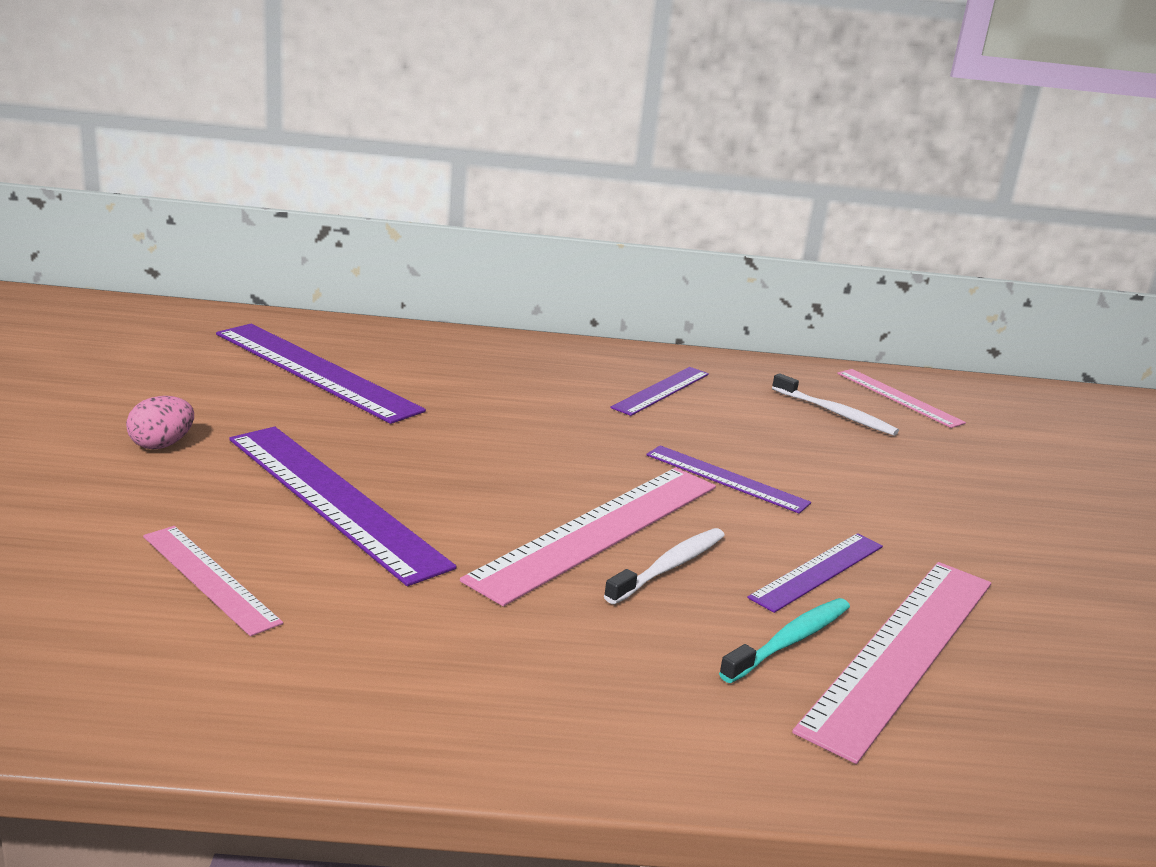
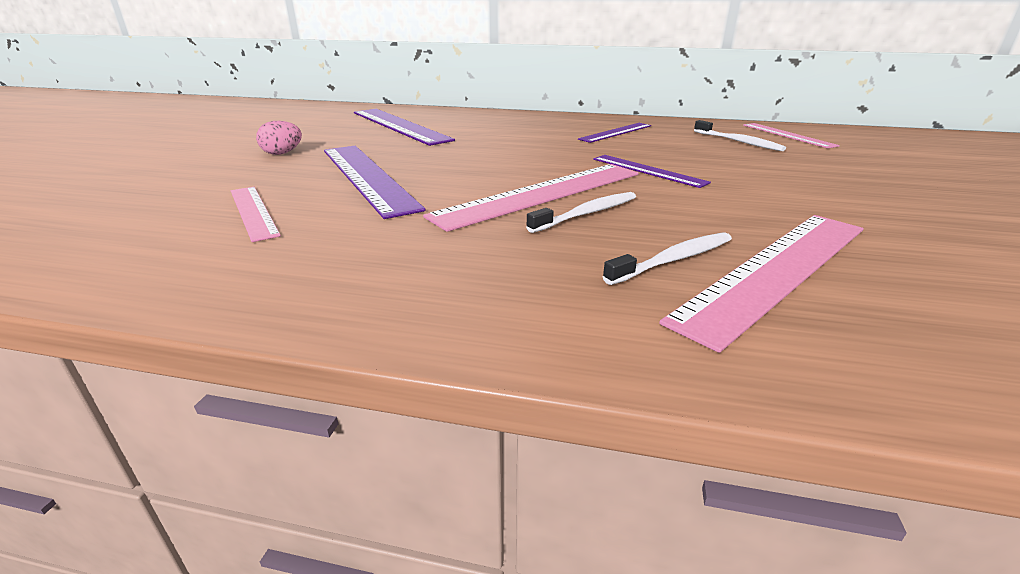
camera: 15 degrees right, 5 degrees up
(789, 641) = (673, 260): turquoise toothbrush -> white toothbrush
(818, 571) = (708, 219): purple ruler -> none

